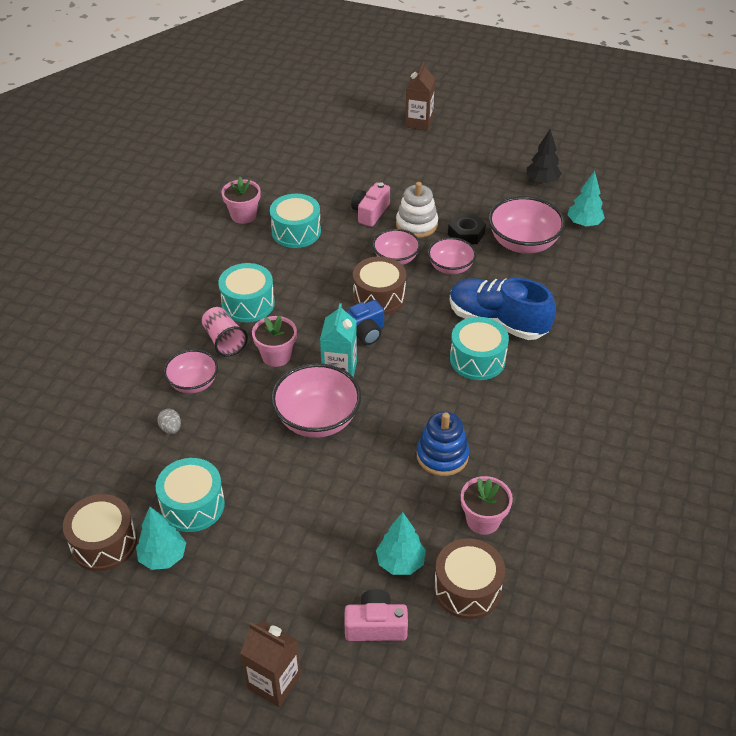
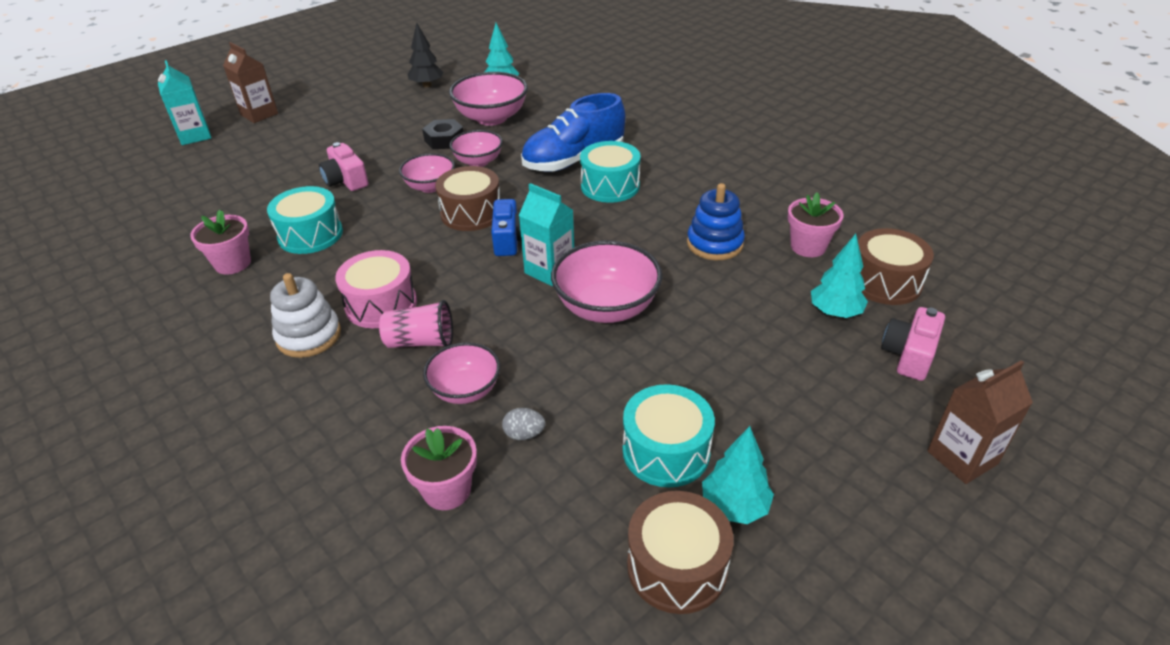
camera: 60 degrees left, 5 degrees down
(248, 303) = (381, 304): turquoise drum -> pink drum
(276, 356) = (485, 308): pink flower pot -> pink flower pot (447, 490)
(366, 111) = (195, 136): none -> turquoise carton
(416, 224) = (398, 160): white stacking toy -> white stacking toy (309, 336)

